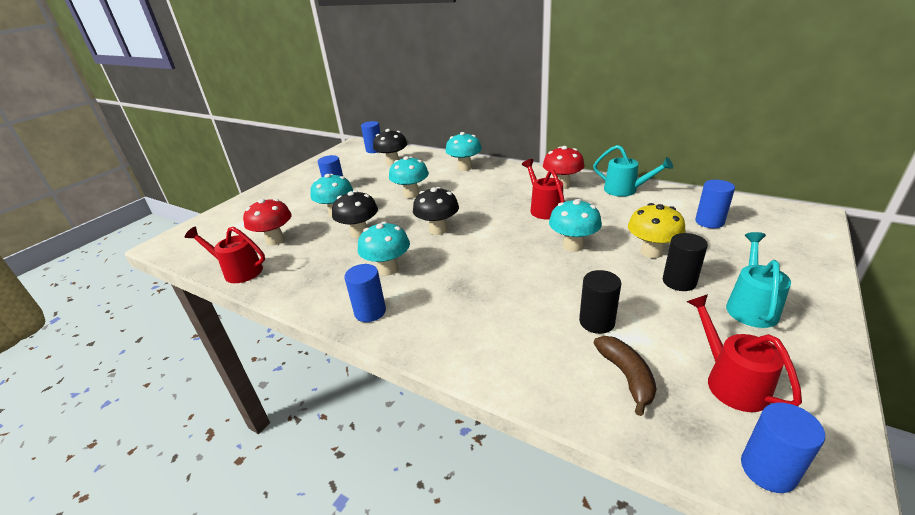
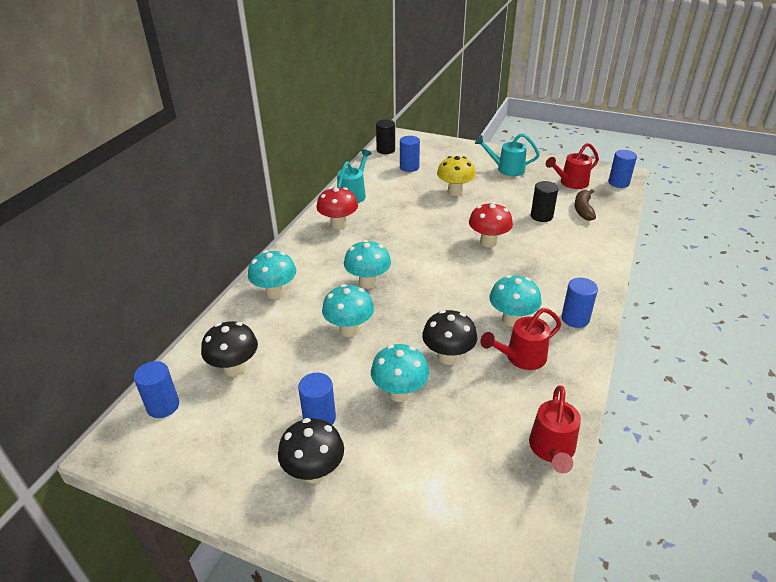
camera: 100 degrees left, 5 degrees up
(275, 240) = (477, 439): red mushroom -> red mushroom (488, 242)
(438, 230) = (435, 296): black mushroom -> black mushroom (314, 472)
(543, 208) = (388, 235): red watering can -> red watering can (520, 358)
(573, 246) = (452, 222): turquoise mushroom -> turquoise mushroom (368, 282)
(626, 376) = (583, 210): brown banana -> brown banana turned 60 degrees counterclockwise
(679, 282) = (488, 186): black cylinder -> black cylinder (385, 150)

